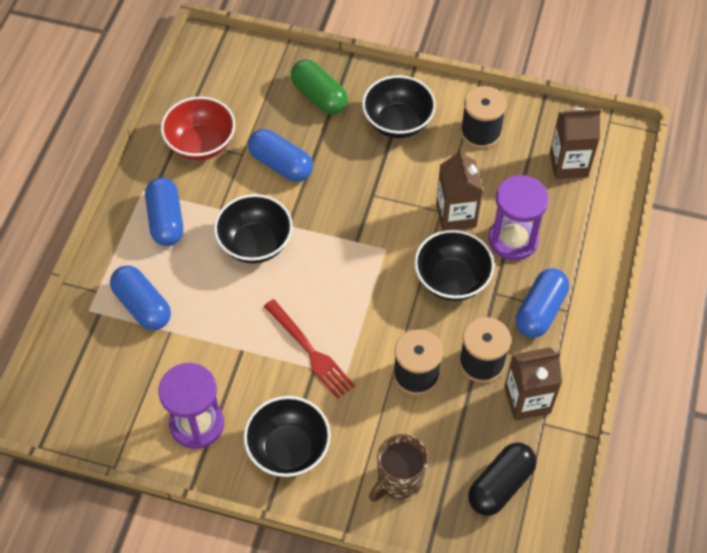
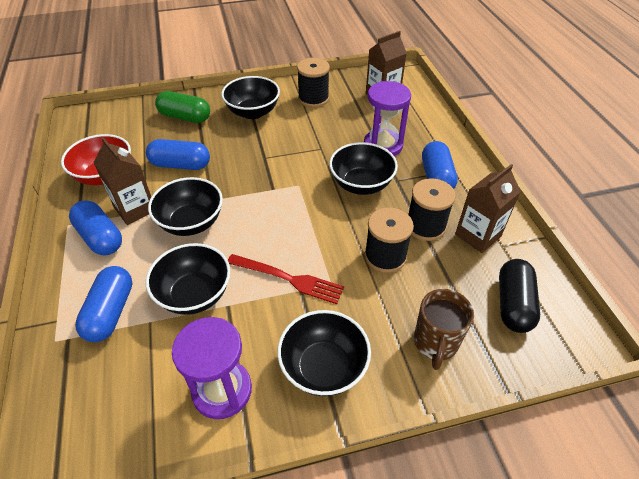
camera: 30 degrees left, 10 degrees down
(142, 306) = (111, 312): blue capsule -> blue capsule turned 75 degrees clockwise
(219, 324) = (194, 294): none -> black bowl
(456, 215) = (333, 146): brown carton -> brown carton (135, 209)

